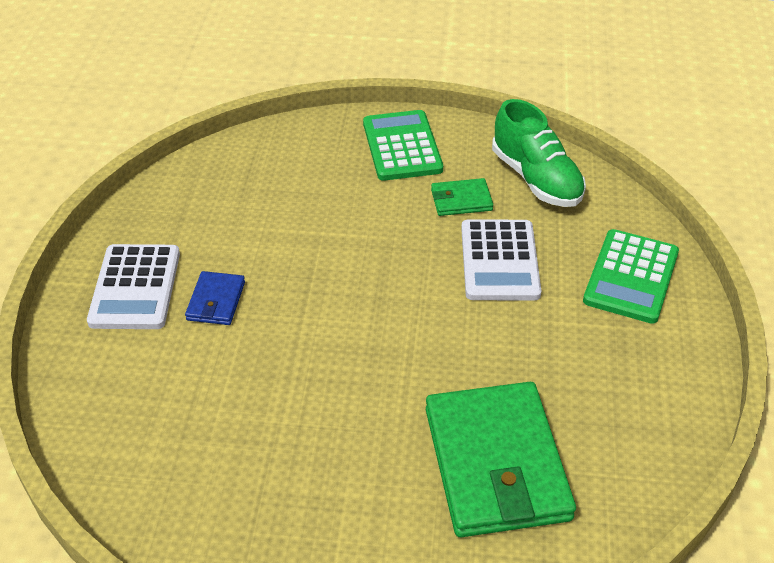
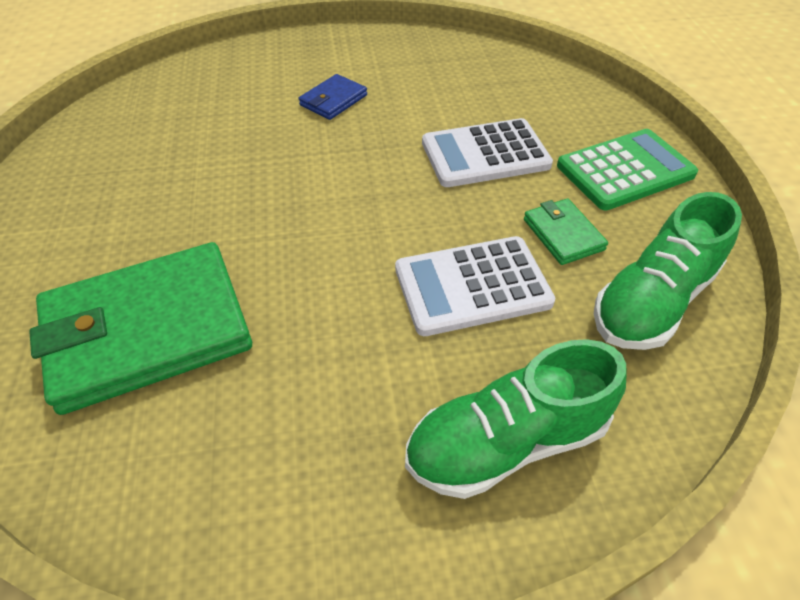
camera: 75 degrees right, 5 degrees up
(135, 287) = (335, 59): white calculator -> white calculator (485, 154)
(216, 301) = (333, 100): blue wallet -> blue wallet turned 45 degrees counterclockwise
(631, 277) = (506, 442): green calculator -> green shoe

